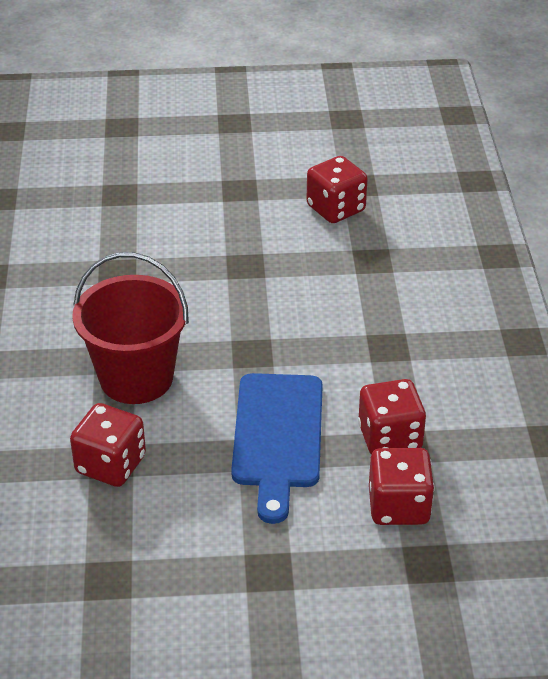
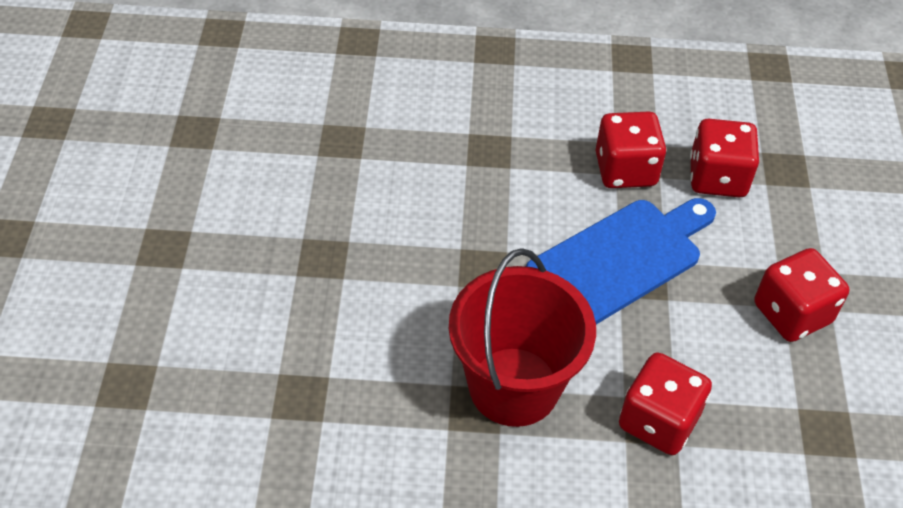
camera: 85 degrees left, 10 degrees up
(278, 436) = (619, 259): blue cutting board -> blue cutting board turned 45 degrees counterclockwise
(336, 209) = (236, 158): red dice -> red dice (792, 313)

